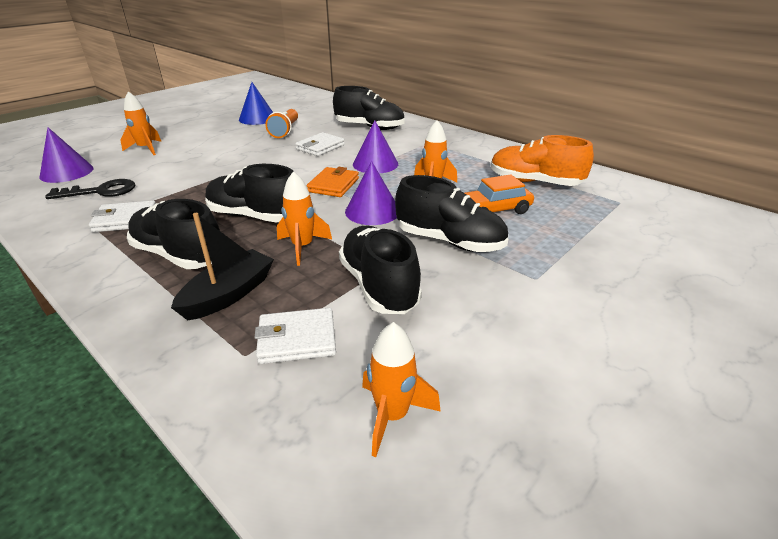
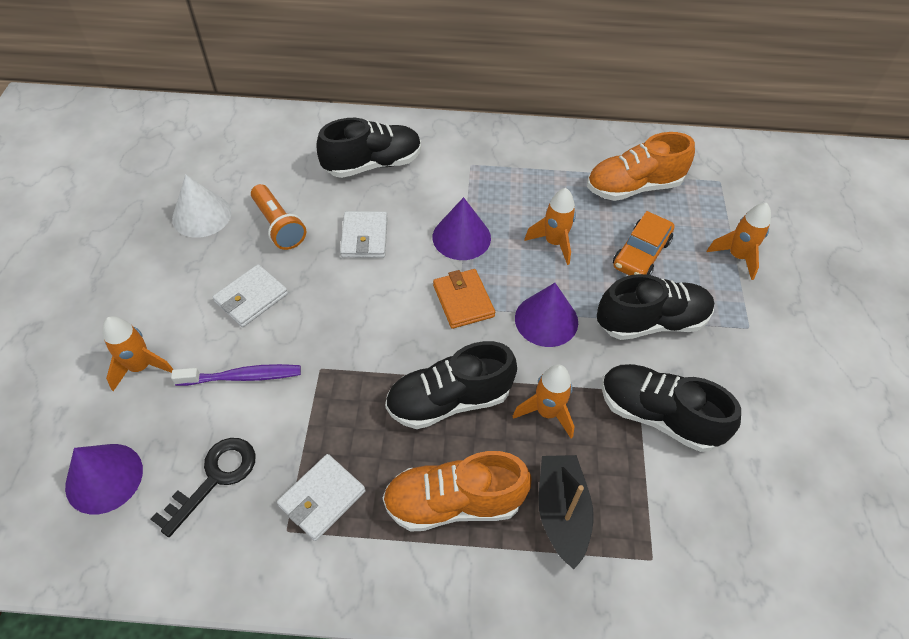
camera: 40 degrees left, 20 degrees up
(177, 167) = (243, 377): none -> purple toothbrush
(179, 255) = (454, 502): black shoe -> orange shoe
(257, 118) = (201, 215): blue cone -> white cone
(297, 339) = (668, 515): white wallet -> white wallet (251, 298)
(392, 415) = (793, 529): orange rocket -> orange rocket (737, 256)

